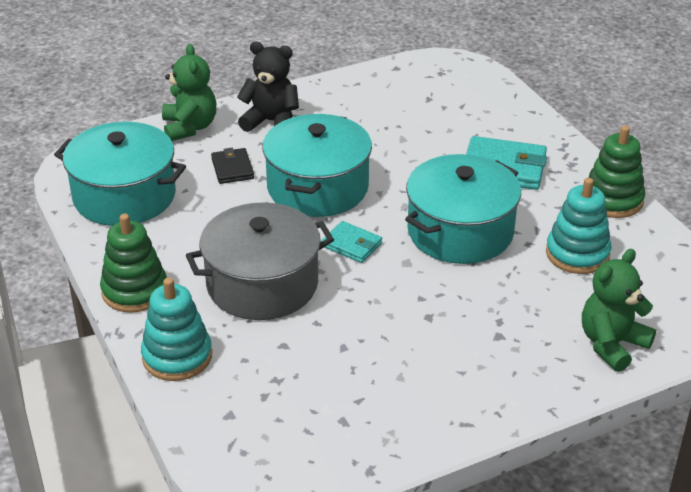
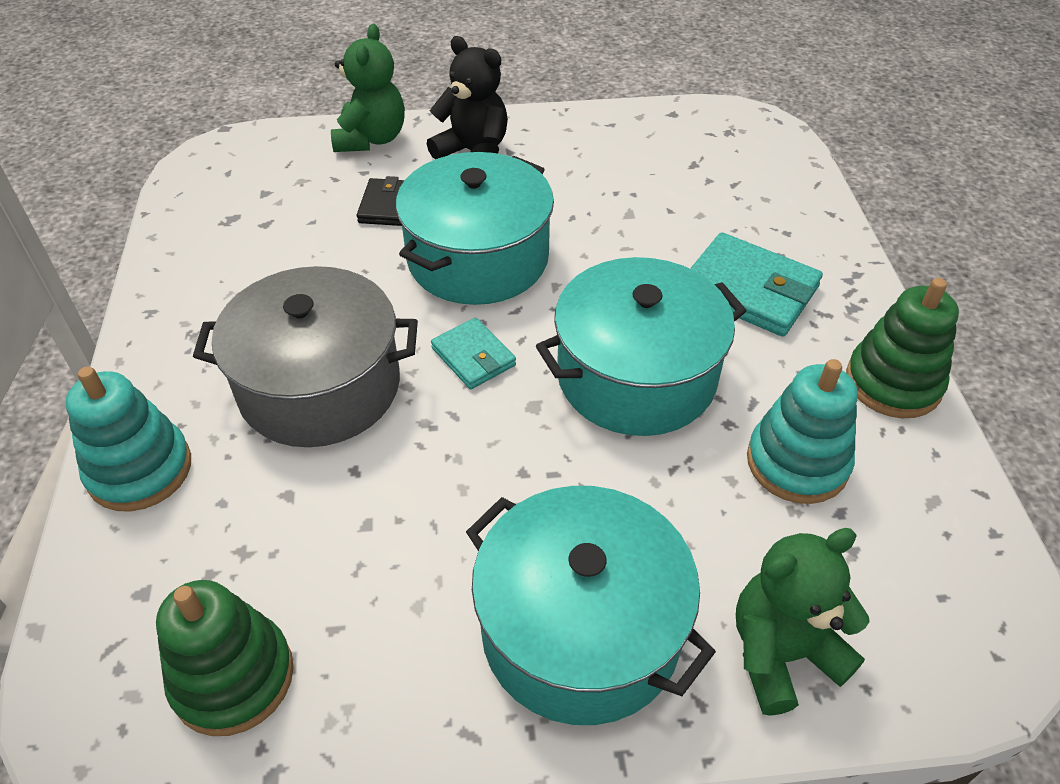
camera: 20 degrees right, 10 degrees up
(124, 196) = (236, 212): turquoise pot -> turquoise pot (580, 630)
(134, 291) = (157, 351): green stacking toy -> green stacking toy (233, 677)

